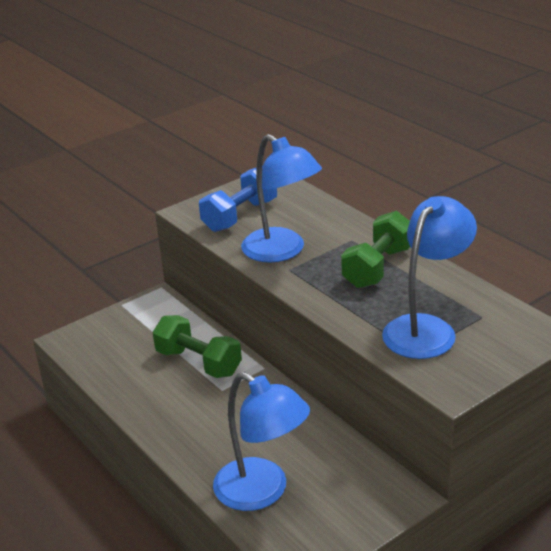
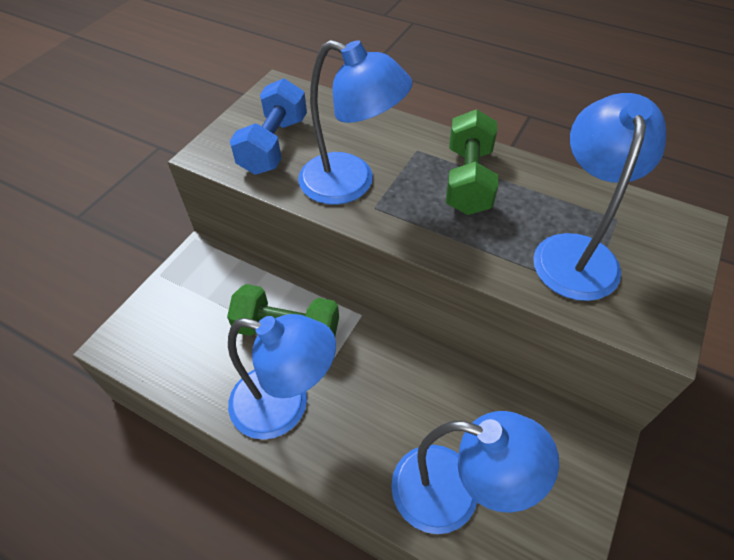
camera: 25 degrees left, 20 degrees up
(168, 408) = (285, 406): none -> blue lamp

